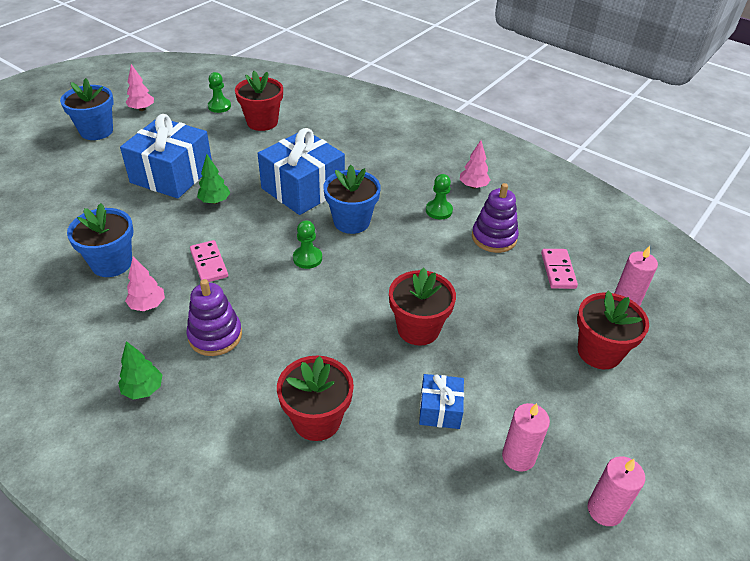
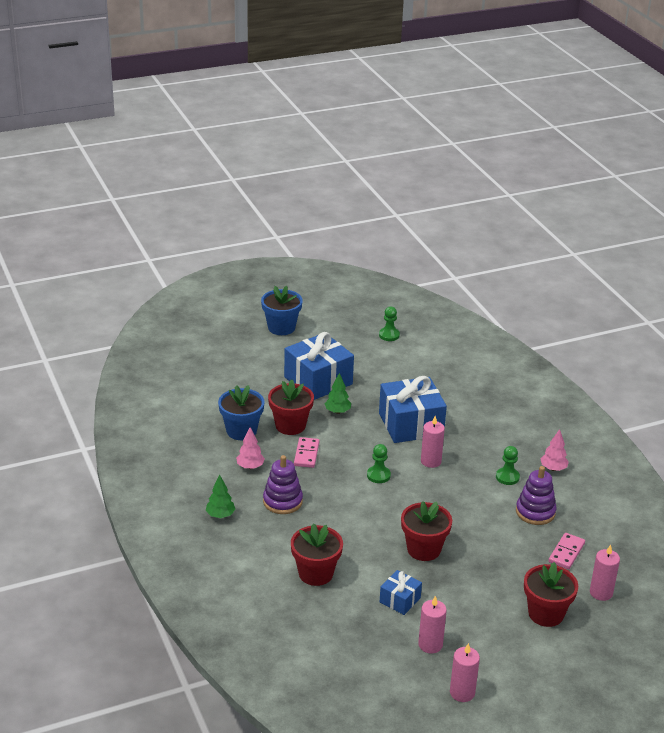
camera: 30 degrees right, 10 degrees down
(142, 109) = (325, 319): pink tree -> none
(262, 122) = (415, 359): red flower pot -> red flower pot (290, 425)
(351, 221) = (431, 461): blue flower pot -> pink candle

